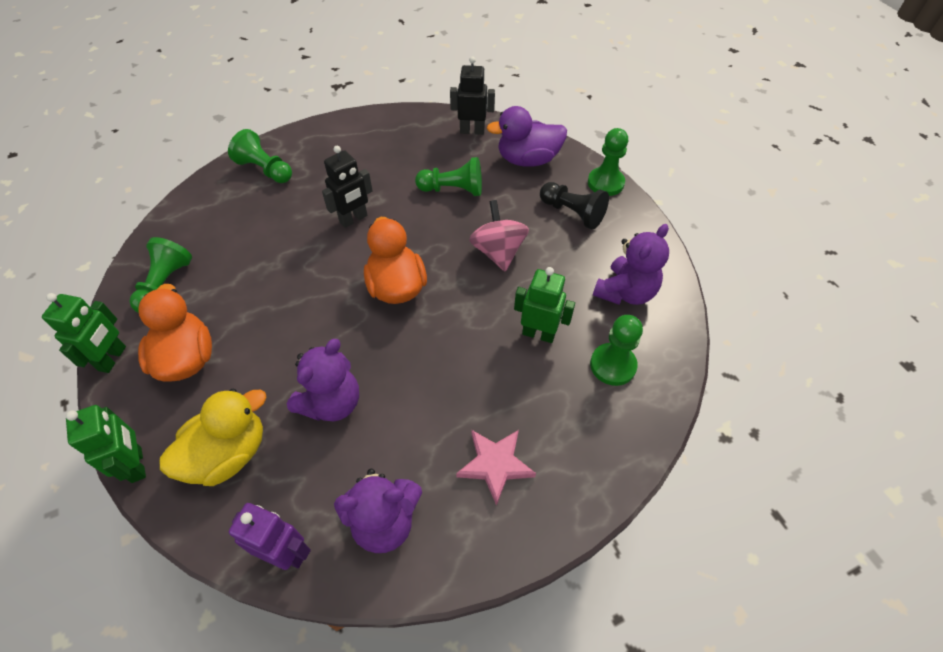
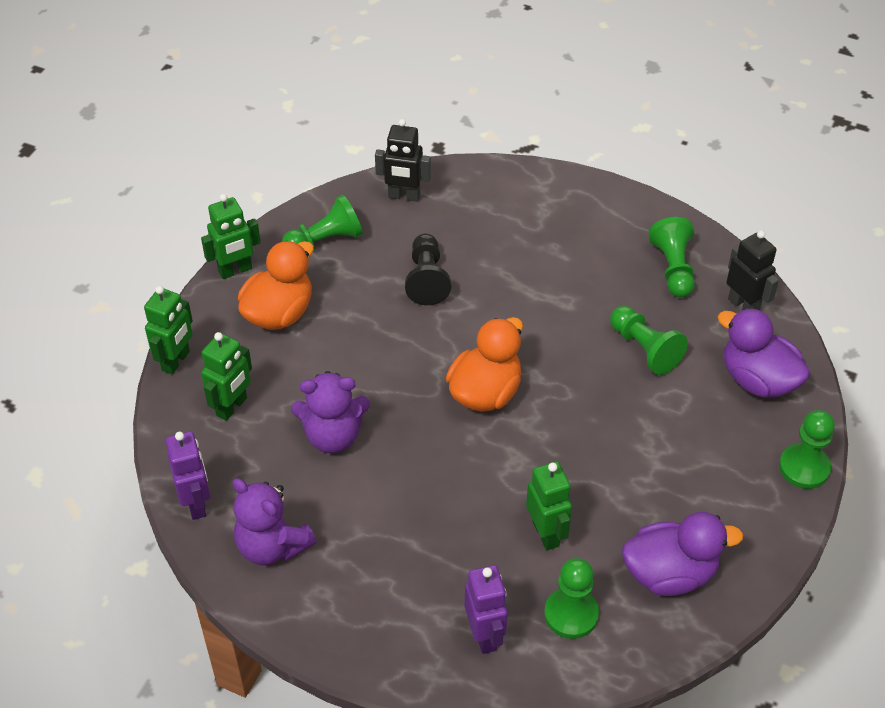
camera: 50 degrees right, 5 degrees down
(228, 454) = (232, 407): yellow duck -> green robot
(265, 170) = (507, 197): green pawn -> green pawn (673, 268)
(353, 219) = (524, 304): black robot -> black robot (404, 196)
(495, 464) = (386, 587): pink star -> none
(498, 252) = (607, 439): pink spinning top -> none
(572, 213) = (726, 466): black pawn -> black pawn (426, 279)
(589, 429) = (485, 635): none -> purple robot
(625, 292) = (670, 573): purple teddy bear -> purple duck

